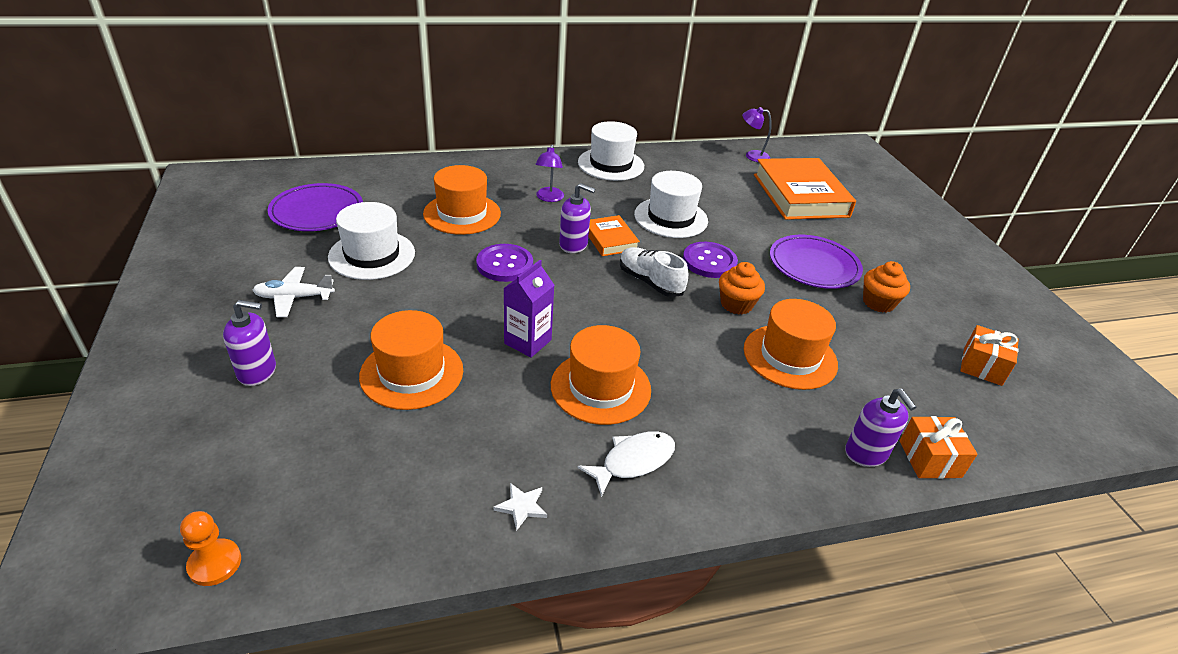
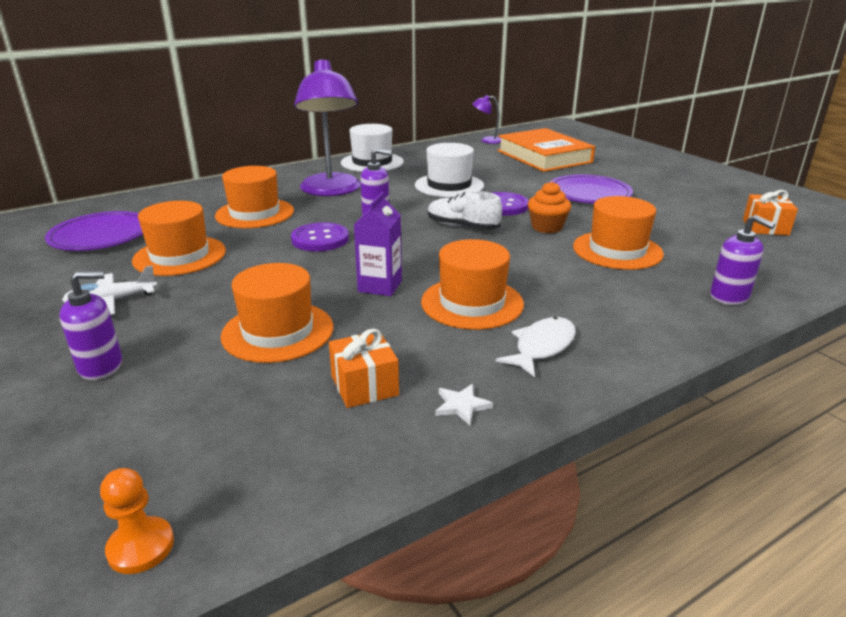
camera: 15 degrees left, 10 degrees down
(372, 255) = (180, 256): white hat -> orange hat
(549, 198) = (331, 191): purple lamp -> purple lamp, size x2.26
(610, 239) = (406, 207): orange book -> none
(878, 303) = (657, 206): orange cupcake -> none
(930, 459) = (780, 289): orange gift -> orange gift (364, 385)

